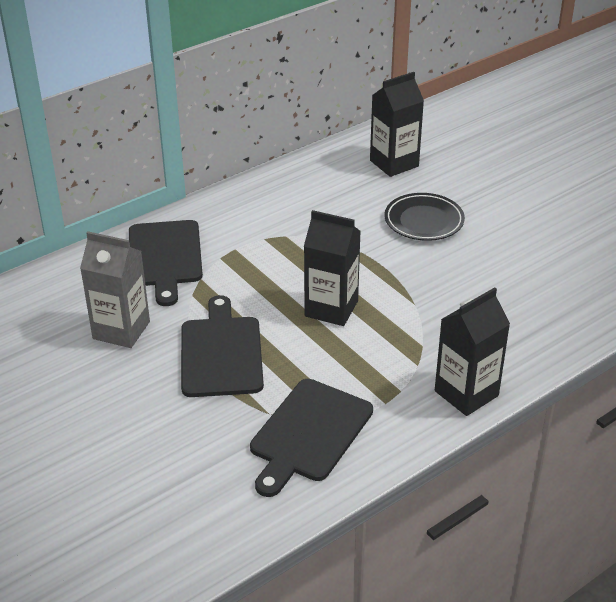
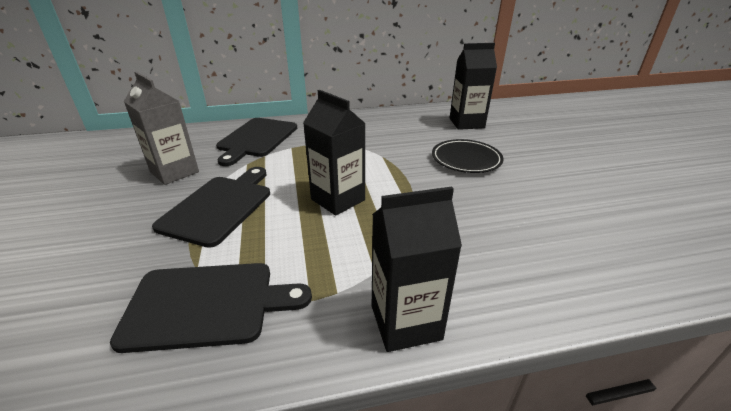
camera: 25 degrees right, 5 degrees down
(308, 433) = (207, 305): black cutting board -> black cutting board turned 150 degrees counterclockwise

